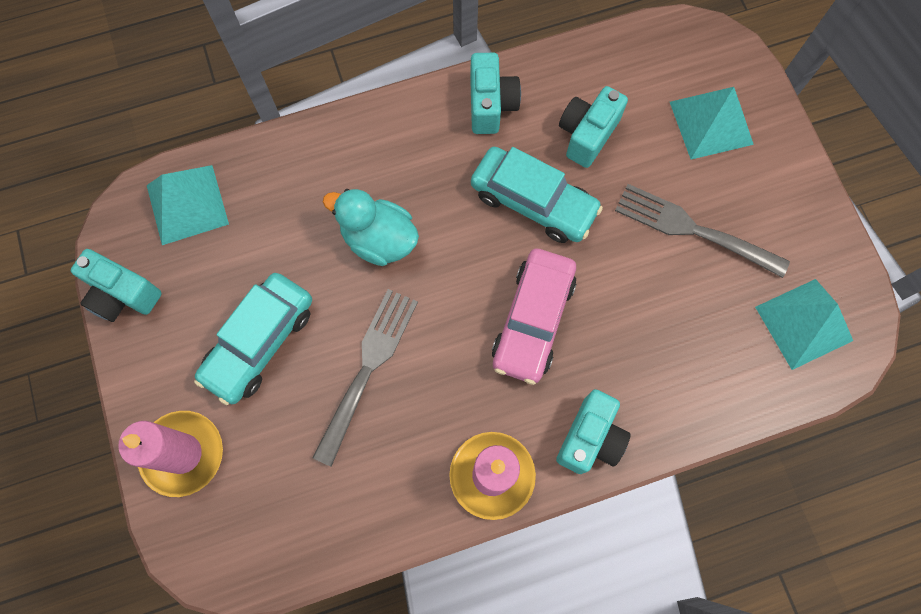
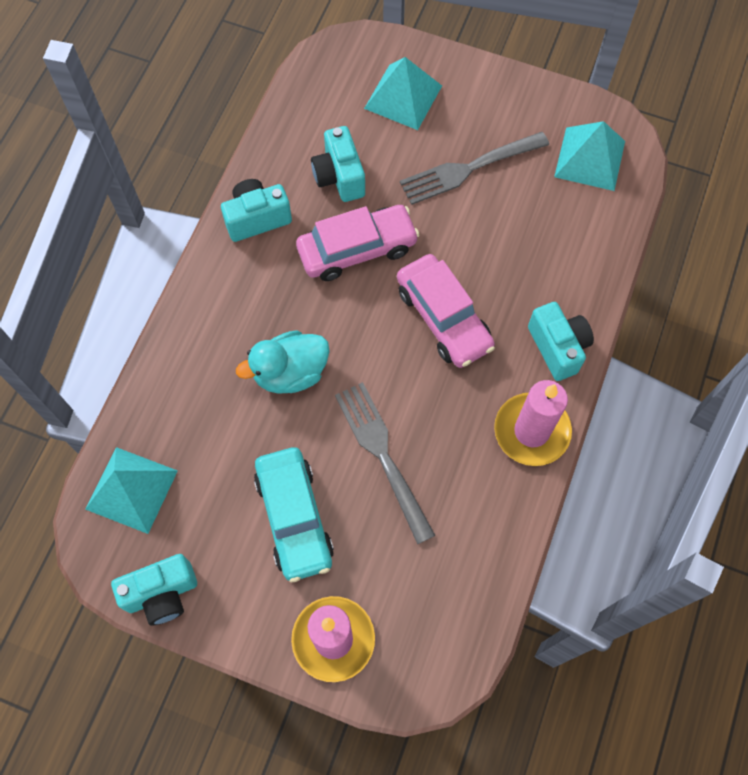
camera: 50 degrees left, 5 degrees down
(490, 105) = (257, 218): turquoise camera -> turquoise camera turned 60 degrees counterclockwise
(533, 202) = (357, 249): turquoise car -> pink car

